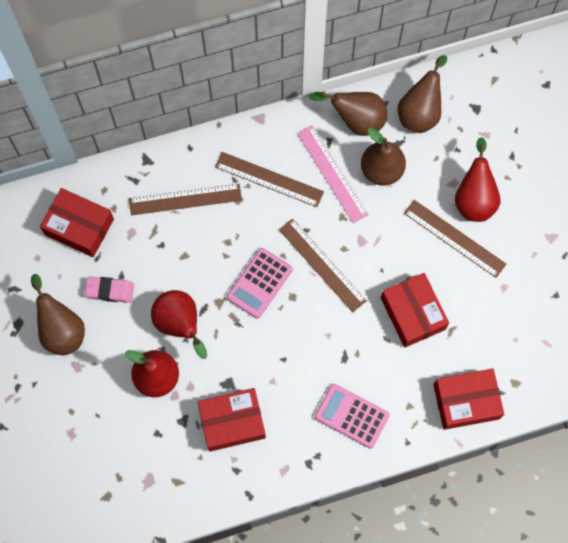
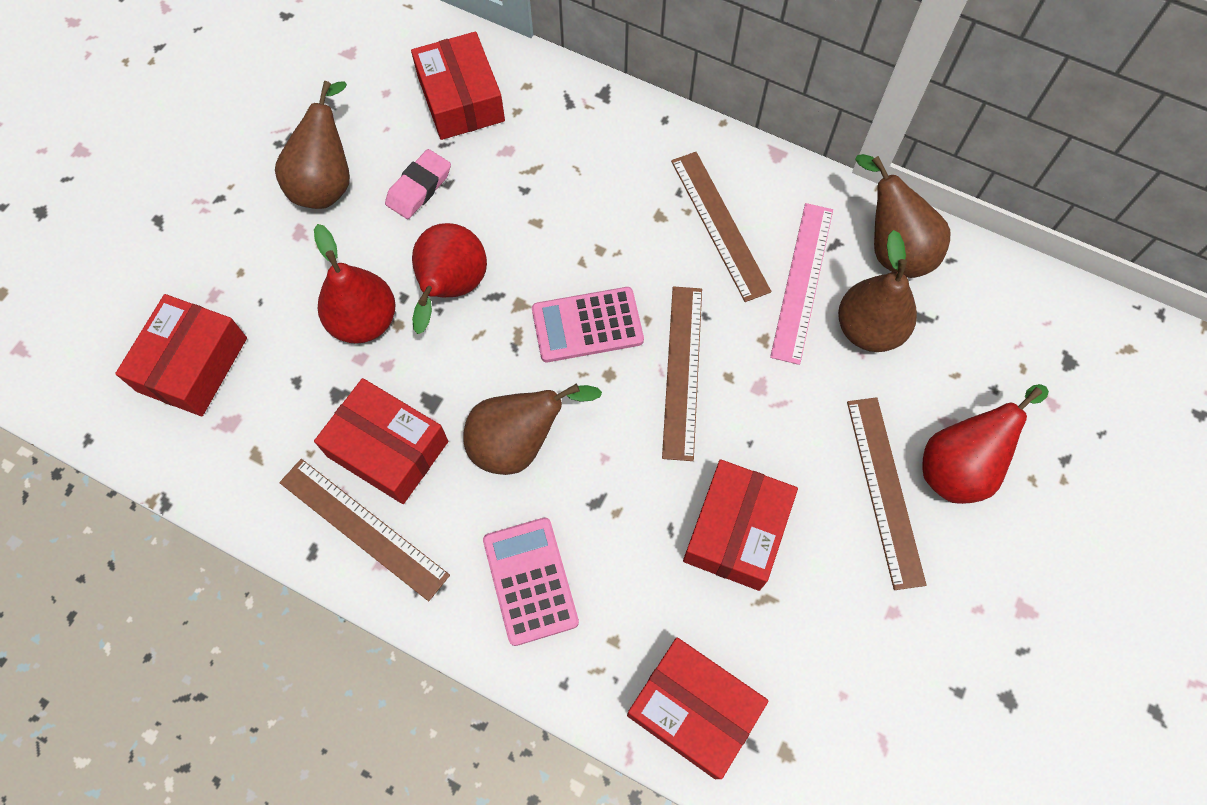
camera: 45 degrees right, 5 degrees down
(100, 473) = (192, 364): none -> red box
(110, 291) = (419, 188): pink eraser -> pink eraser turned 75 degrees clockwise
(185, 199) = (601, 166): brown ruler -> brown ruler (363, 528)
(420, 113) = (986, 306): brown pear -> brown pear (519, 443)

